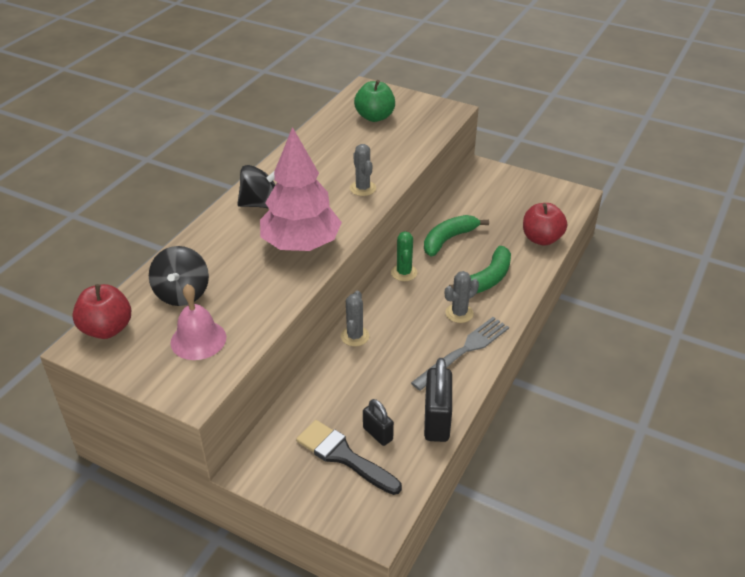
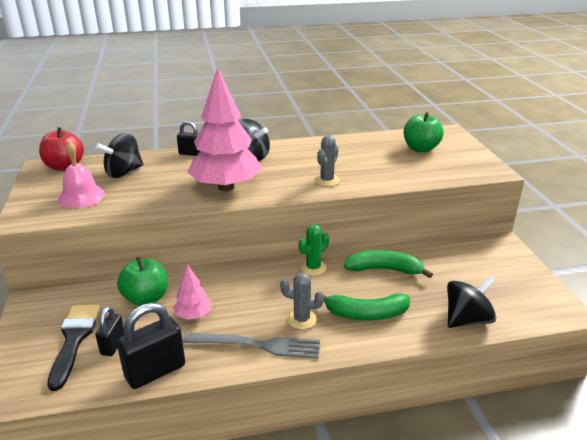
camera: 50 degrees right, 10 degrees down
(202, 235) = (191, 153): none -> black padlock
(334, 387) = (146, 298): none -> green apple
(355, 336) = (212, 280): grey cactus -> none
(390, 369) = (193, 315): none -> pink tree
(541, 239) = (466, 319): red apple -> black spinning top

